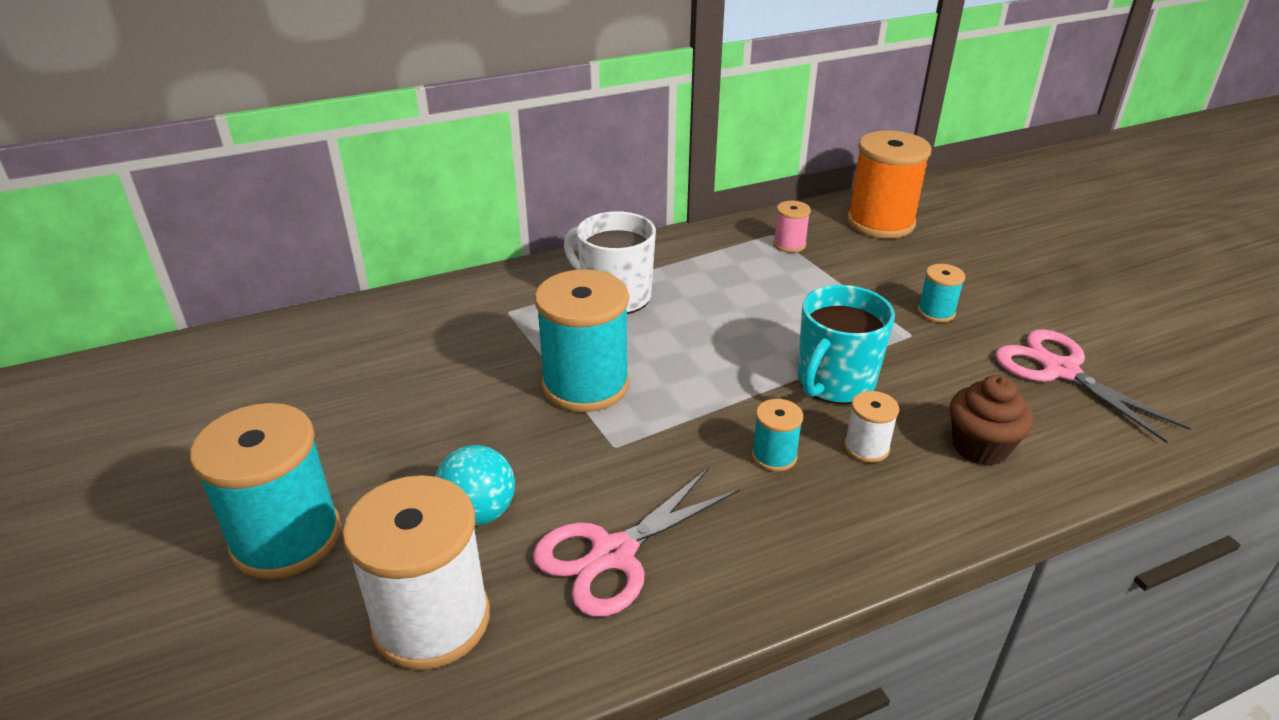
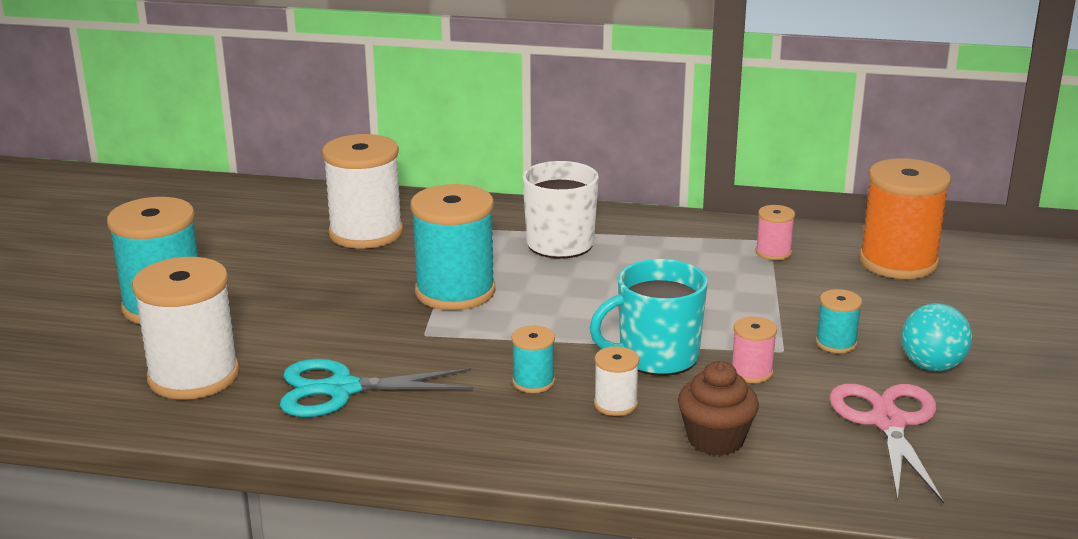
camera: 35 degrees right, 10 degrees down
(419, 351) = (366, 233): none -> white spool
(479, 512) = (287, 336): turquoise ball -> turquoise ball (932, 366)
(613, 554) = (341, 389): pink scissors -> turquoise scissors
(918, 366) = (751, 372): none -> pink spool

